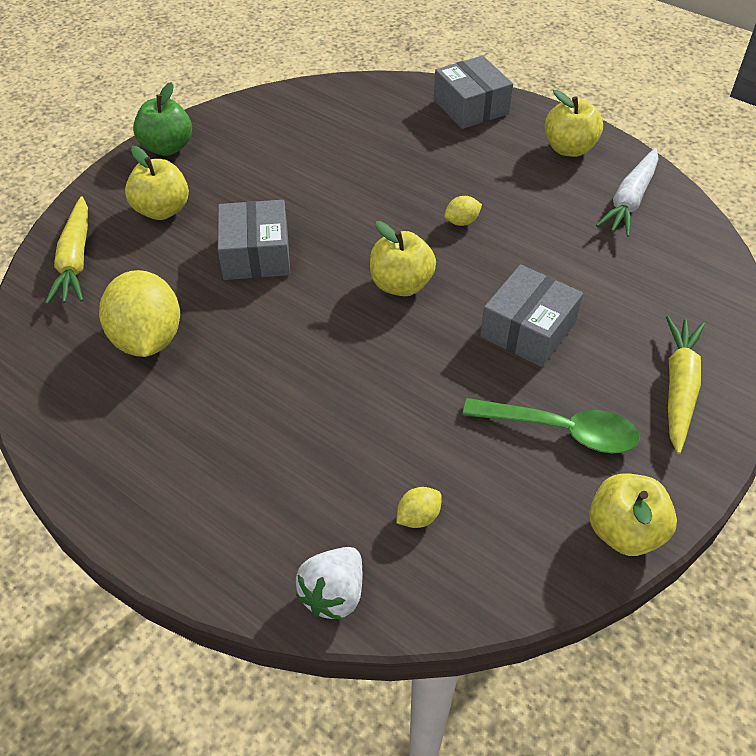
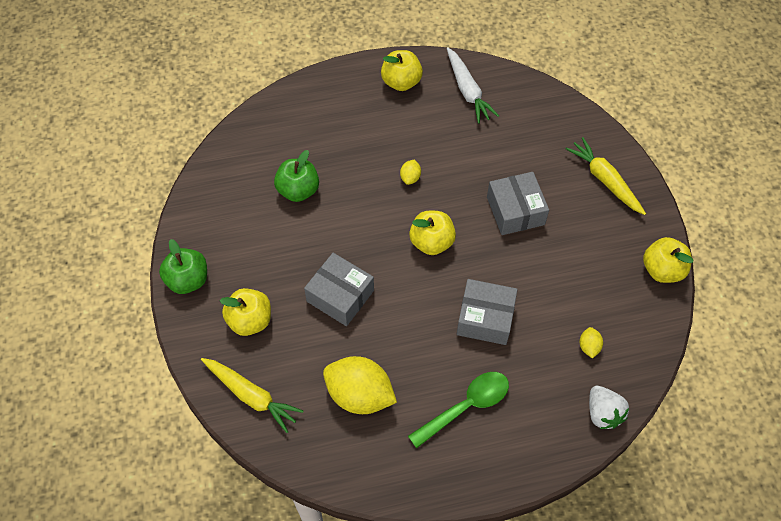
camera: 50 degrees left, 10 degrees up
(348, 156) = (298, 190): none -> green apple
(470, 107) = (317, 97): grey box -> grey box (485, 318)
(561, 430) = (589, 248): green spoon -> green spoon (466, 406)

